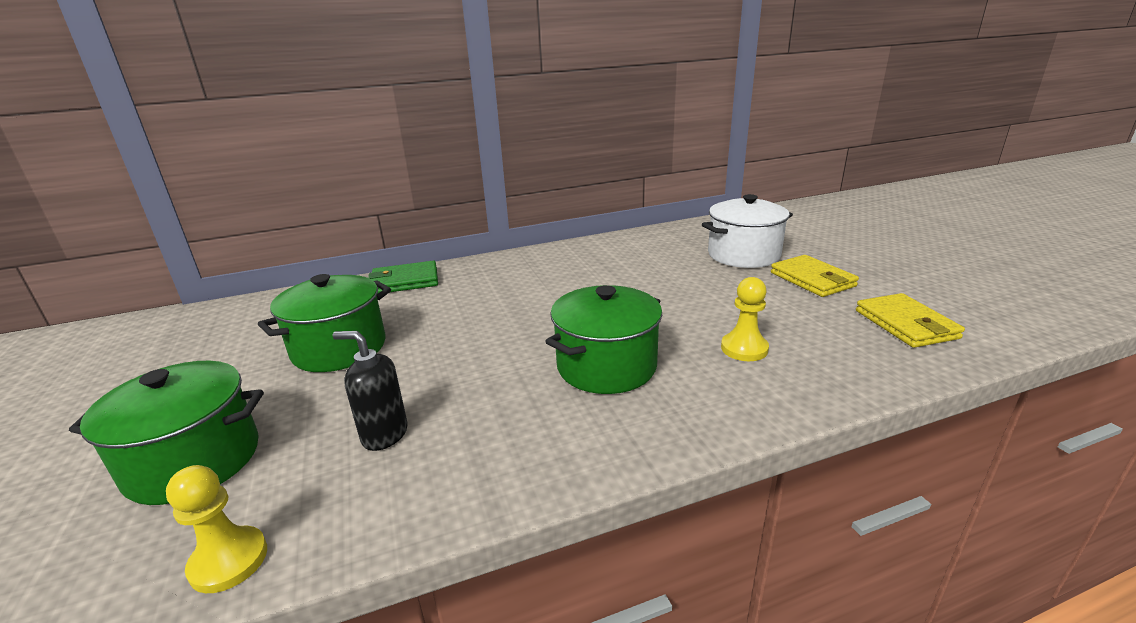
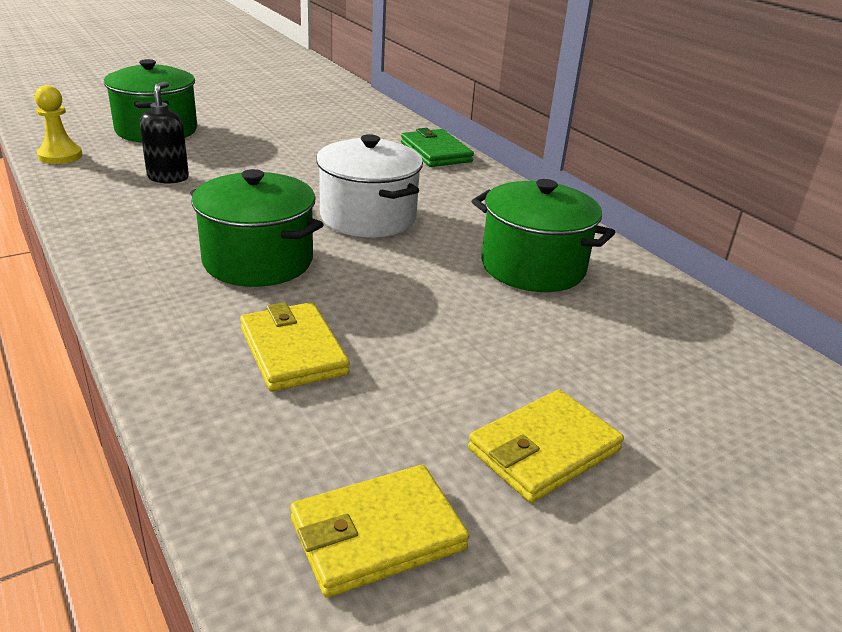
camera: 75 degrees right, 5 degrees up
(339, 348) = (297, 145): green pot -> green pot (533, 267)
(743, 255) = (627, 381): white pot -> white pot (368, 217)
(744, 348) = (293, 351): yellow pawn -> yellow wallet

